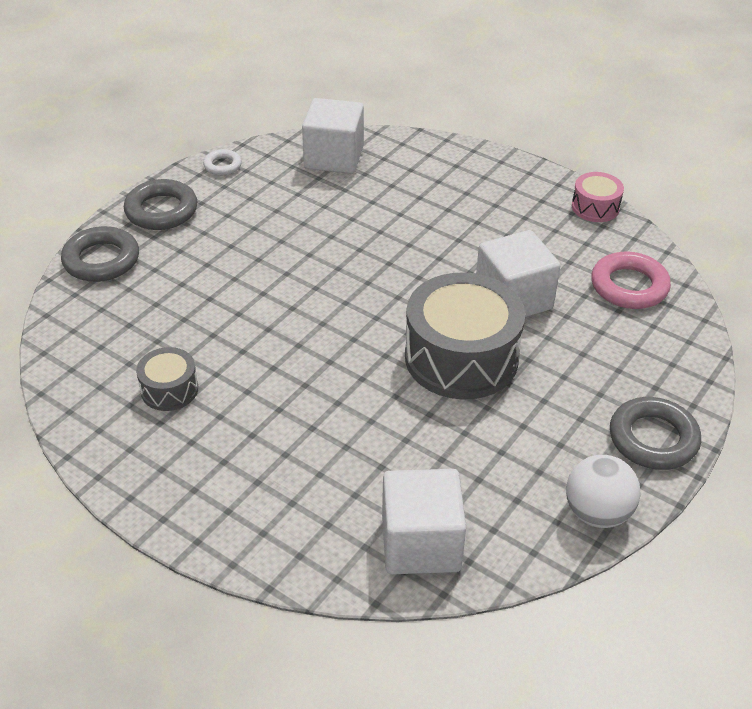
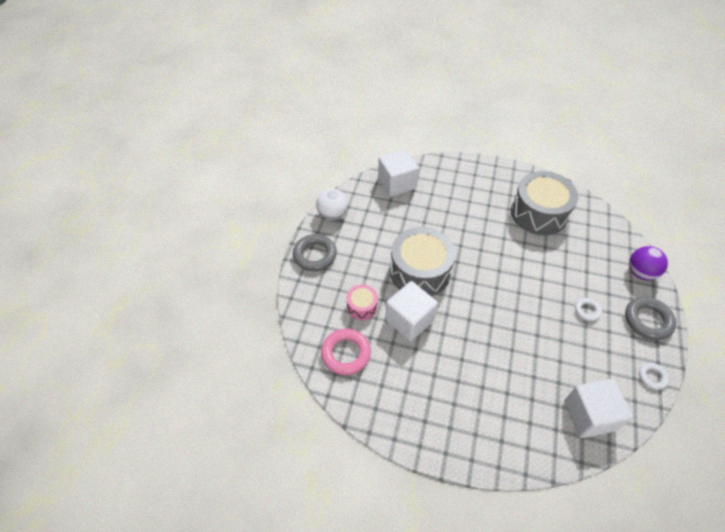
camera: 160 degrees right, 10 degrees up
(101, 260) = (640, 272): grey ring -> purple ball
(169, 389) = (539, 213): grey drum -> grey drum, size x2.06
(233, 241) = (587, 310): none -> white ring
(595, 207) = (385, 427): pink drum -> pink drum (362, 306)

